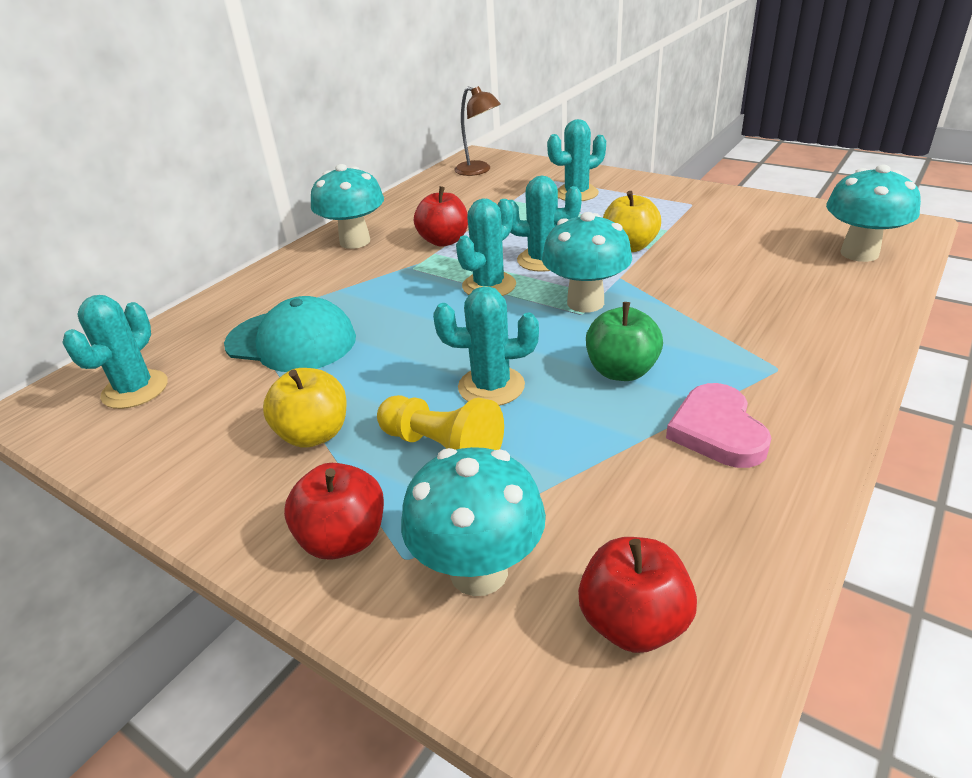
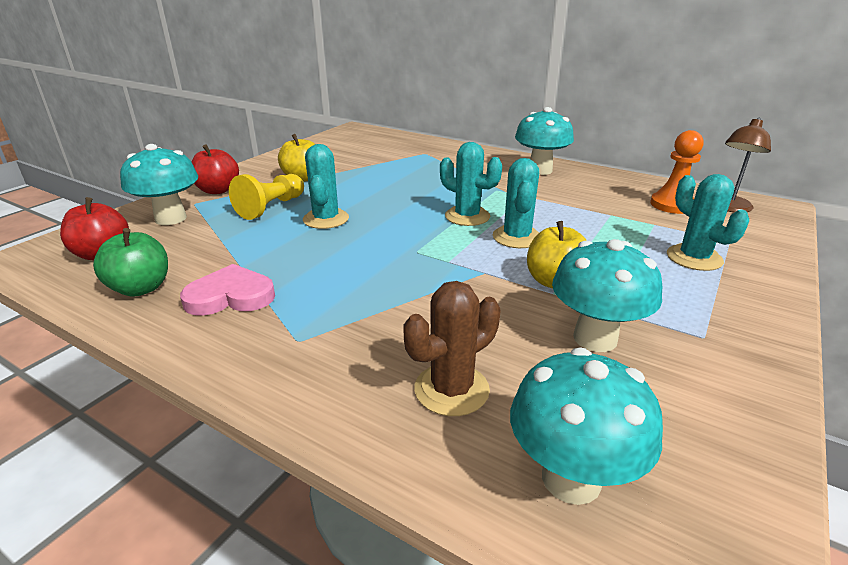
camera: 85 degrees right, 5 degrees down
(135, 389) = (361, 141): turquoise cactus -> none
(291, 341) = (398, 165): turquoise cap -> none
(444, 241) = (548, 198): red apple -> none
(469, 189) = (672, 205): none -> orange pawn
(585, 302) = (435, 254): turquoise mushroom -> turquoise mushroom (595, 338)
(621, 371) = (325, 264): green apple -> green apple (141, 288)
(803, 290) = (451, 389): none -> brown cactus

